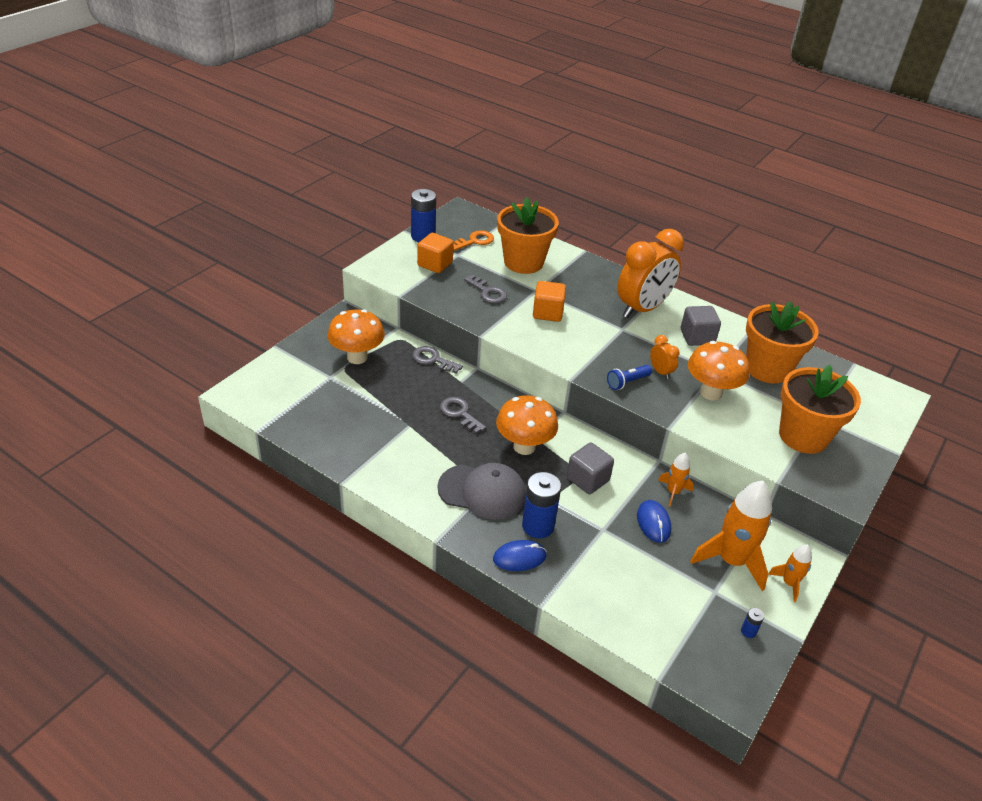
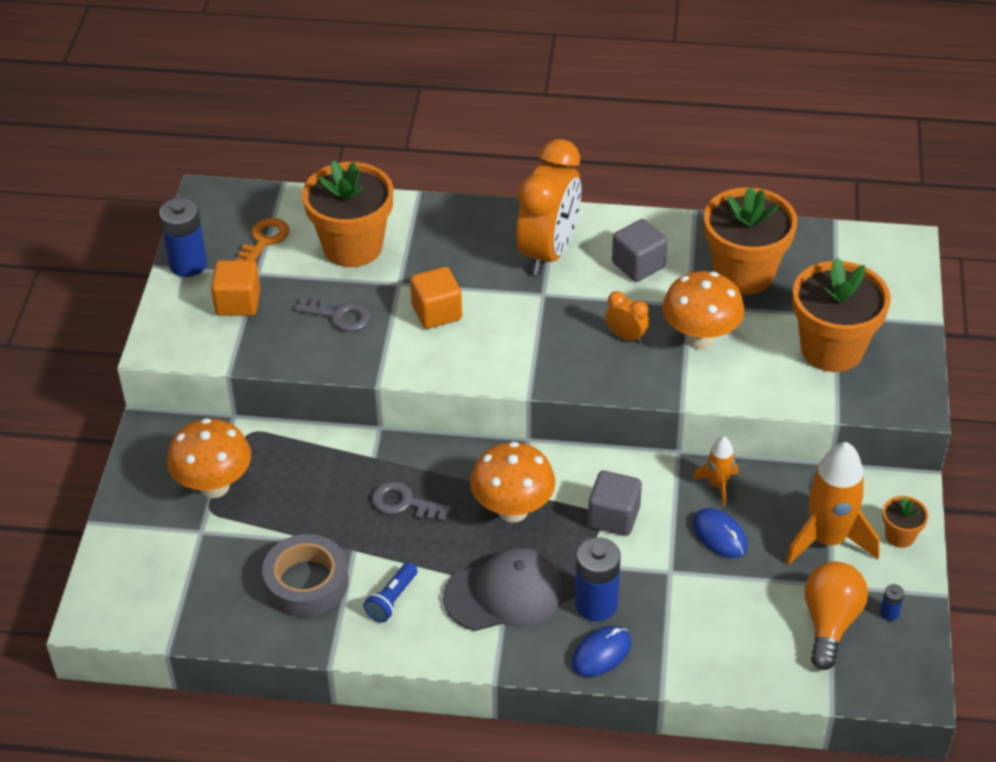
camera: 25 degrees left, 5 degrees up
(367, 430) = (306, 582): none -> grey tape
(433, 360) = (315, 442): grey key -> none
(627, 382) = (596, 369): blue flashlight -> blue flashlight (392, 600)
(698, 616) = (830, 623): none -> orange light bulb
(789, 583) = (900, 536): orange rocket -> orange flower pot

